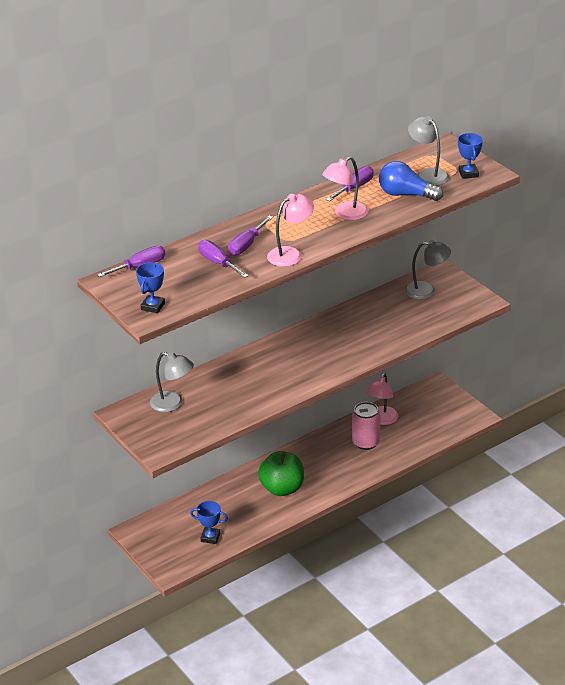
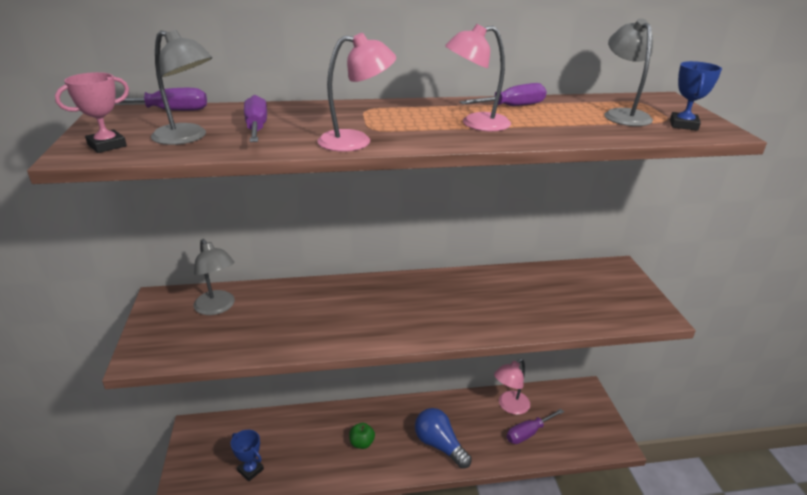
camera: 25 degrees right, 5 degrees down
(153, 306) = (107, 145): blue trophy -> pink trophy
(246, 245) = (315, 121): purple screwdriver -> purple screwdriver (528, 433)
(282, 488) = (361, 443): green apple -> green apple, size x0.50
(366, 442) = (479, 425): pink can -> none
(406, 195) = (577, 125): blue light bulb -> blue light bulb (439, 445)
(426, 290) = (591, 282): grey lamp -> grey lamp (187, 138)

